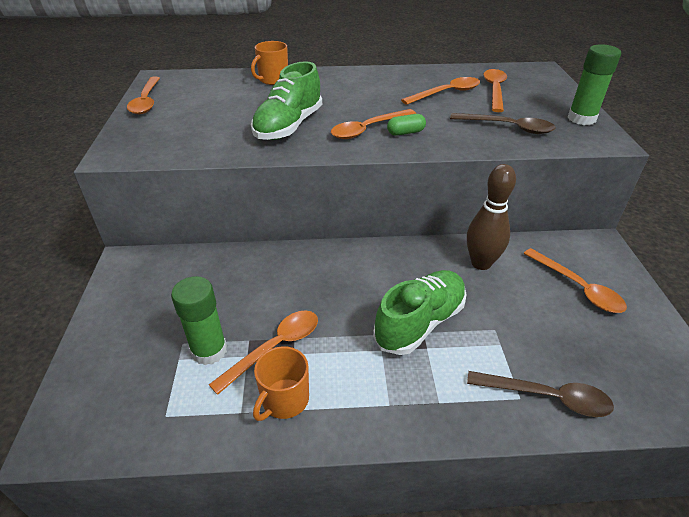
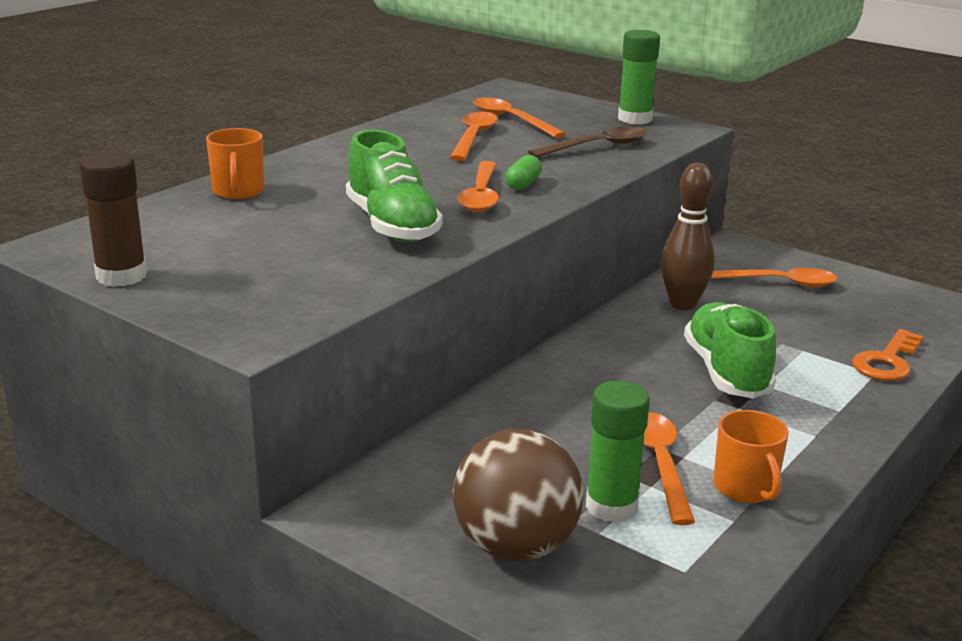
camera: 50 degrees left, 15 degrees down
(139, 335) = (515, 547): none -> brown ball
(146, 101) = (121, 276): orange spoon -> brown glue stick
(547, 397) = (887, 361): brown spoon -> orange key

